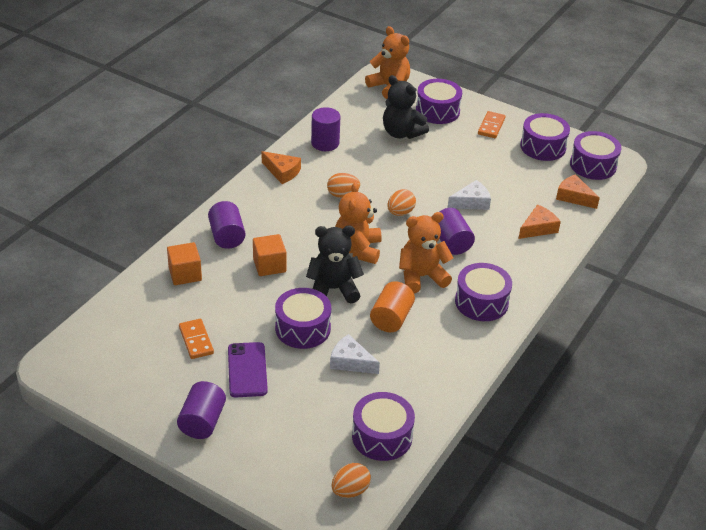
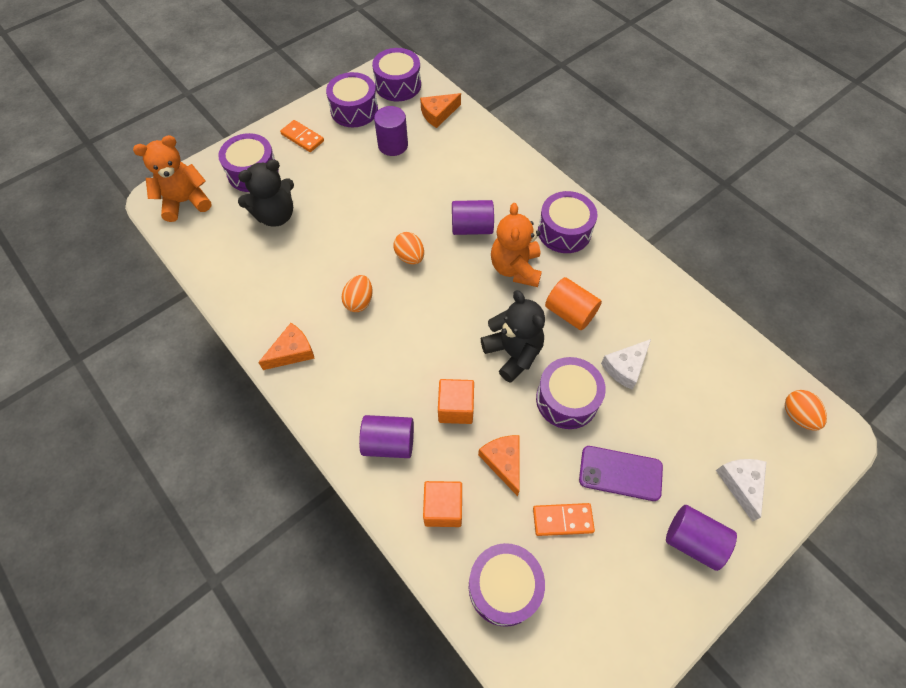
camera: 70 degrees left, 20 degrees up
(325, 143) = (258, 293): purple cylinder -> purple cylinder (393, 145)
(333, 289) = (513, 353): black teddy bear -> black teddy bear turned 135 degrees clockwise
(358, 249) = (456, 312): orange teddy bear -> none
(382, 436) = (730, 368): purple drum -> purple drum (504, 587)
(471, 202) = (416, 192): white cheese -> white cheese (741, 484)
(538, 228) = (473, 154): orange cheese -> orange cheese (503, 462)

